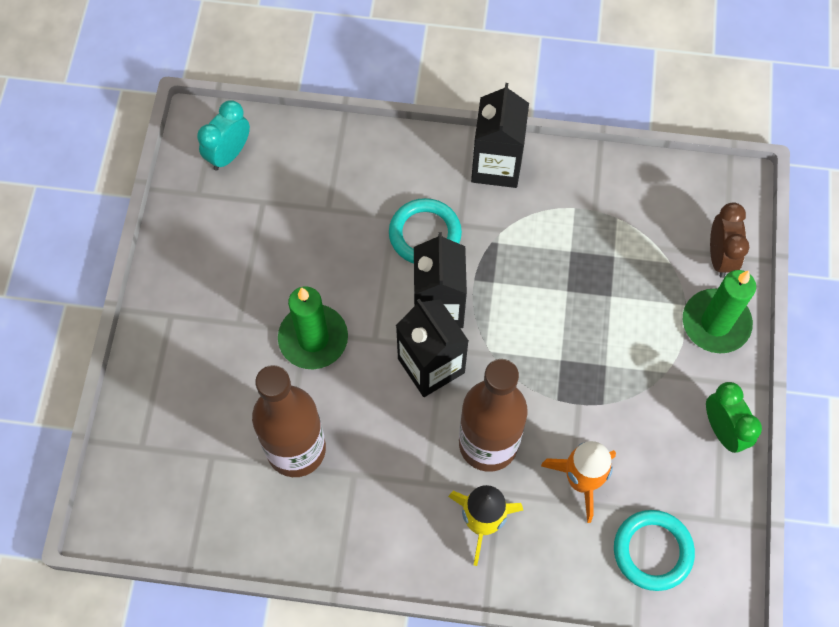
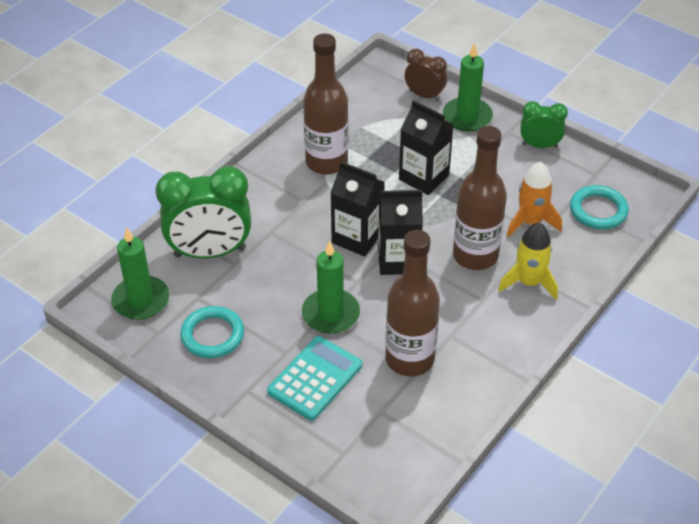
camera: 60 degrees left, 20 degrees down
(219, 370) = (315, 378): none -> turquoise calculator
(229, 154) = (141, 300): turquoise clock -> green candle
(329, 177) = (210, 252): none -> green clock
(425, 234) = (297, 221): turquoise ring -> turquoise ring (212, 335)
(496, 165) = (276, 164): black carton -> black carton (424, 177)
(534, 213) = (326, 162): none -> brown bottle

